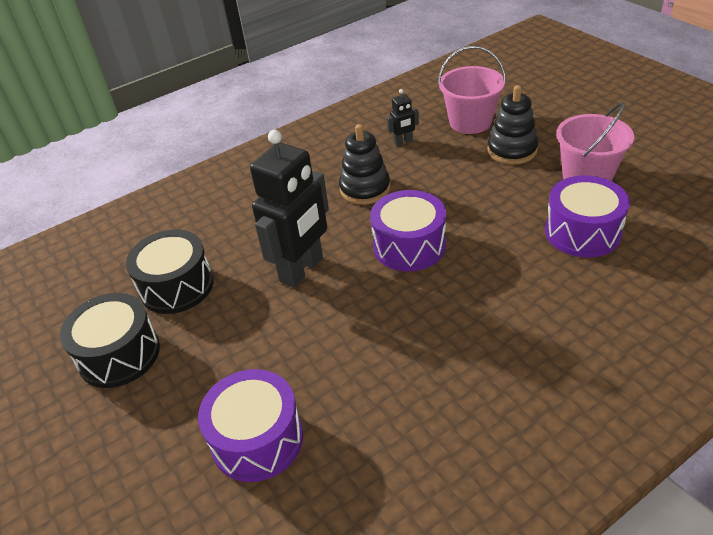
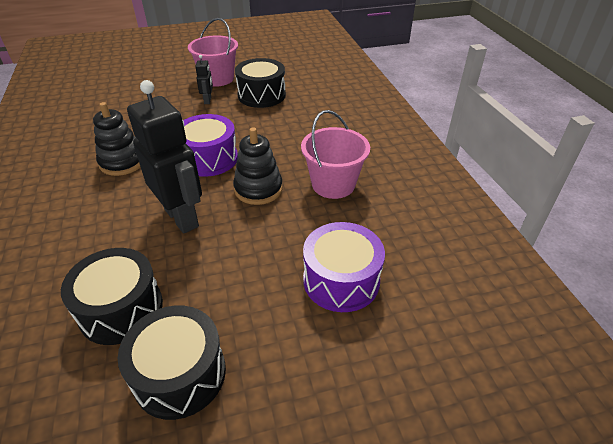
camera: 75 degrees left, 0 degrees up
(403, 142) = (90, 130): black robot -> black robot (208, 100)
(470, 122) = (109, 97): pink bucket -> pink bucket (333, 184)
(512, 150) = (161, 93): black stacking toy -> black stacking toy (258, 189)
(582, 232) = (261, 95): purple drum -> black drum

